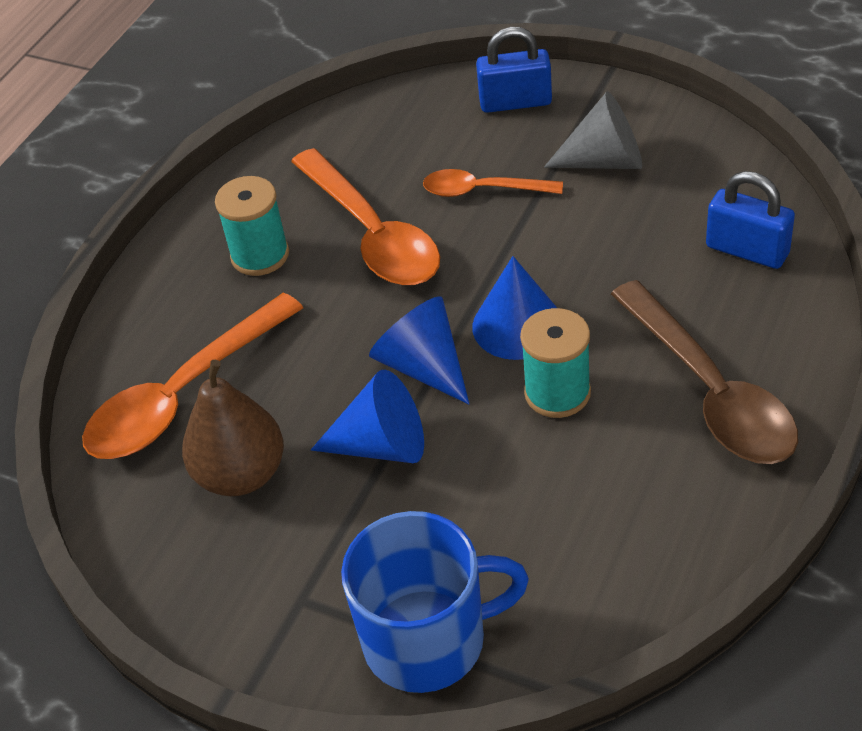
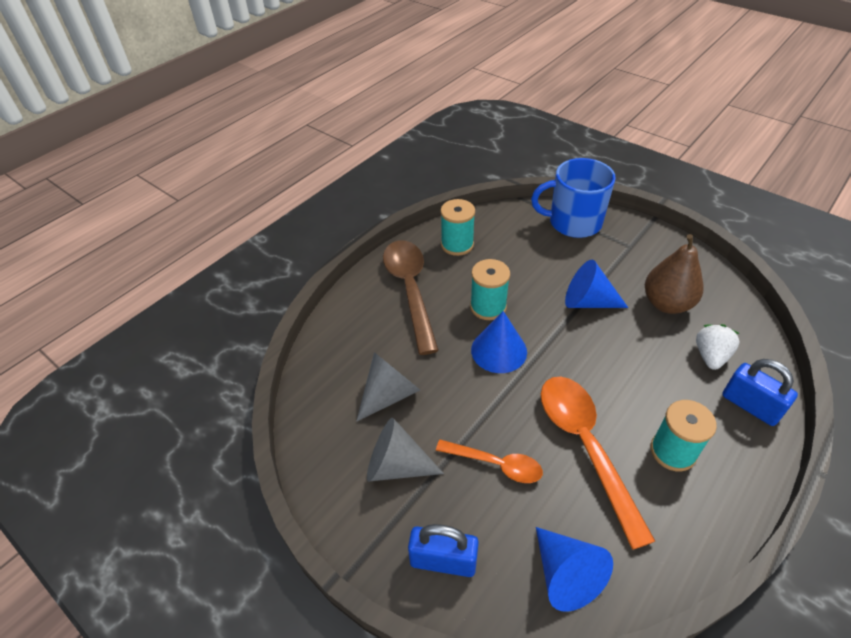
camera: 170 degrees left, 0 degrees up
(184, 395) = (710, 356): orange spoon -> white strawberry
(423, 366) = (560, 339): blue cone -> blue cone (566, 575)
(656, 229) = (389, 394): none -> grey cone
(665, 514) = (457, 245): none -> turquoise spool
(747, 250) = (344, 364): blue padlock -> blue padlock (750, 405)

